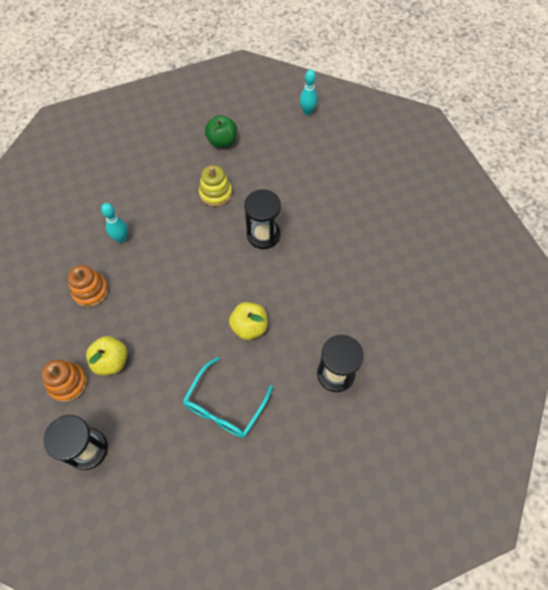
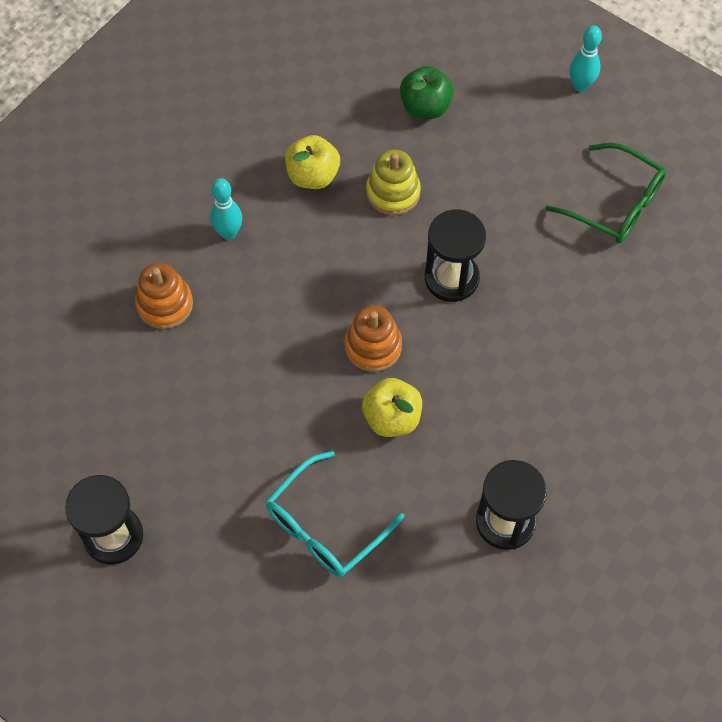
camera: 15 degrees right, 0 degrees up
(68, 383) = (104, 434): orange stacking toy -> orange stacking toy (373, 346)
(111, 361) = (173, 418): yellow apple -> yellow apple (313, 176)
(345, 171) = (615, 204): none -> green glasses

